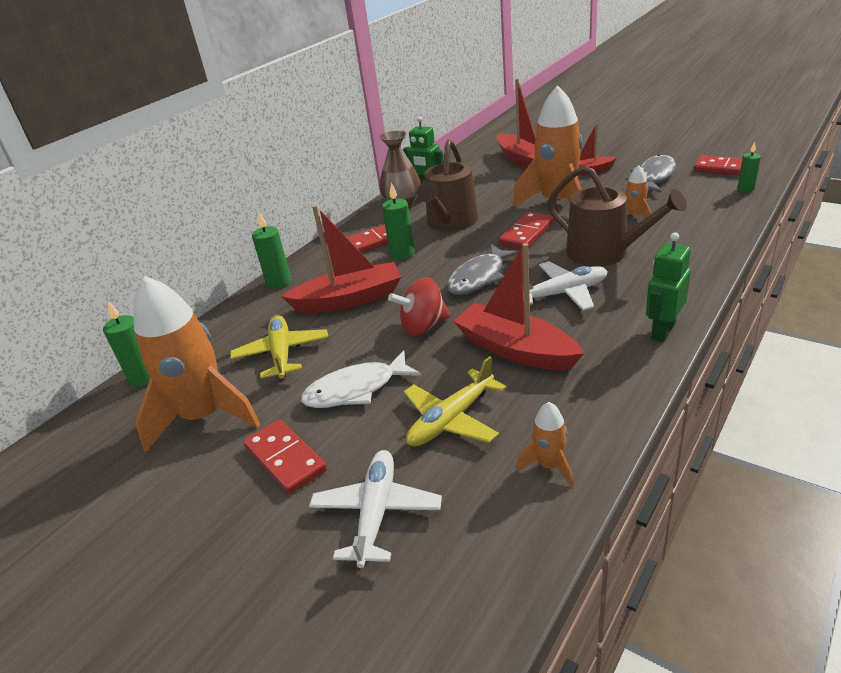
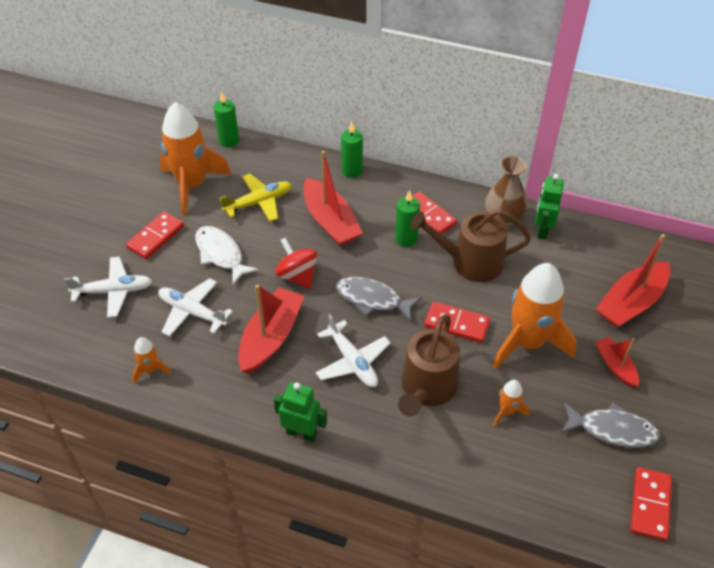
camera: 70 degrees right, 15 degrees up
(451, 420) = (192, 312): yellow plane -> white plane
(745, 189) = (594, 520): green candle -> none

